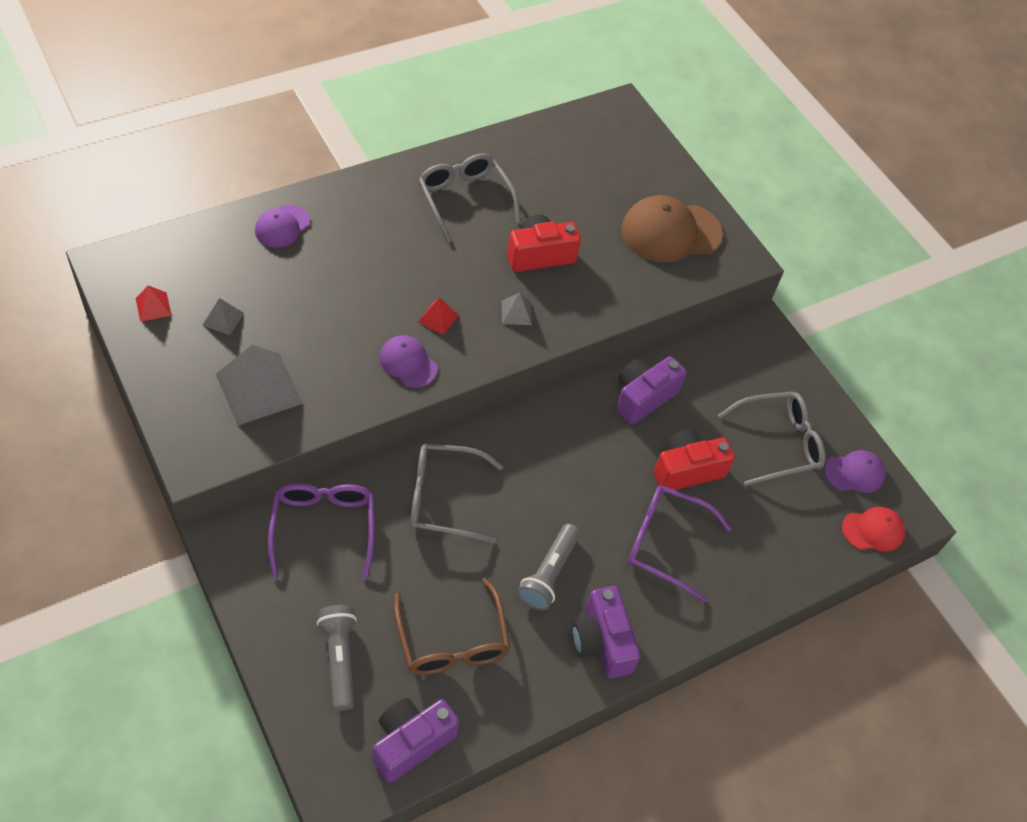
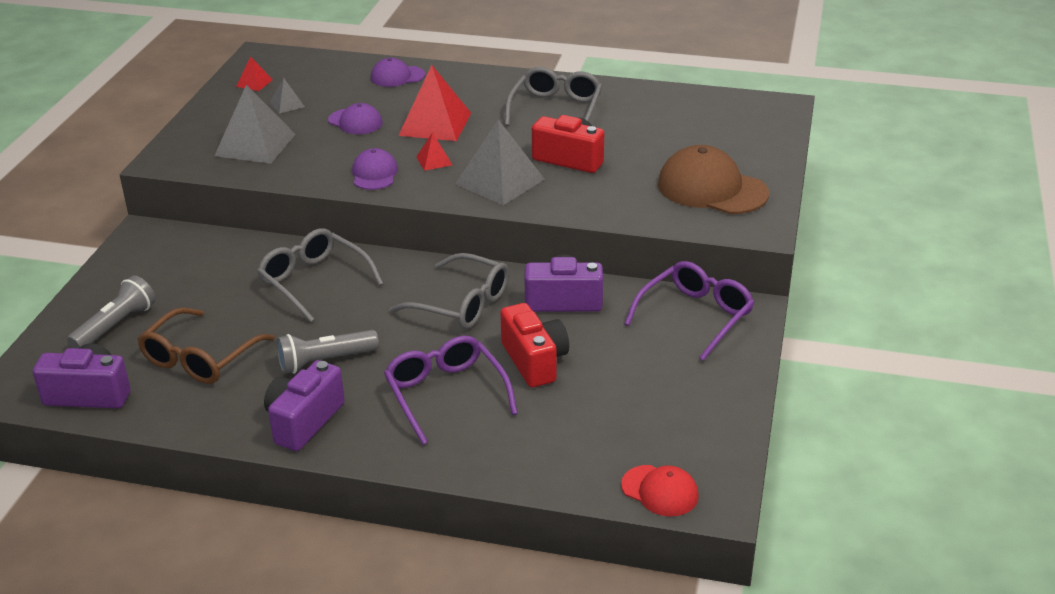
camera: 50 degrees right, 20 degrees down
(323, 527) = (211, 256): purple glasses -> purple glasses (695, 316)
(387, 271) = (435, 124): none -> red pyramid
(516, 312) = (500, 181): grey pyramid -> grey pyramid, size x2.11
(686, 470) = (534, 361): red camera -> red camera turned 45 degrees clockwise
(778, 443) = (649, 387): grey glasses -> grey glasses (462, 304)
(854, 473) = (700, 444): purple cap -> purple cap (355, 122)

